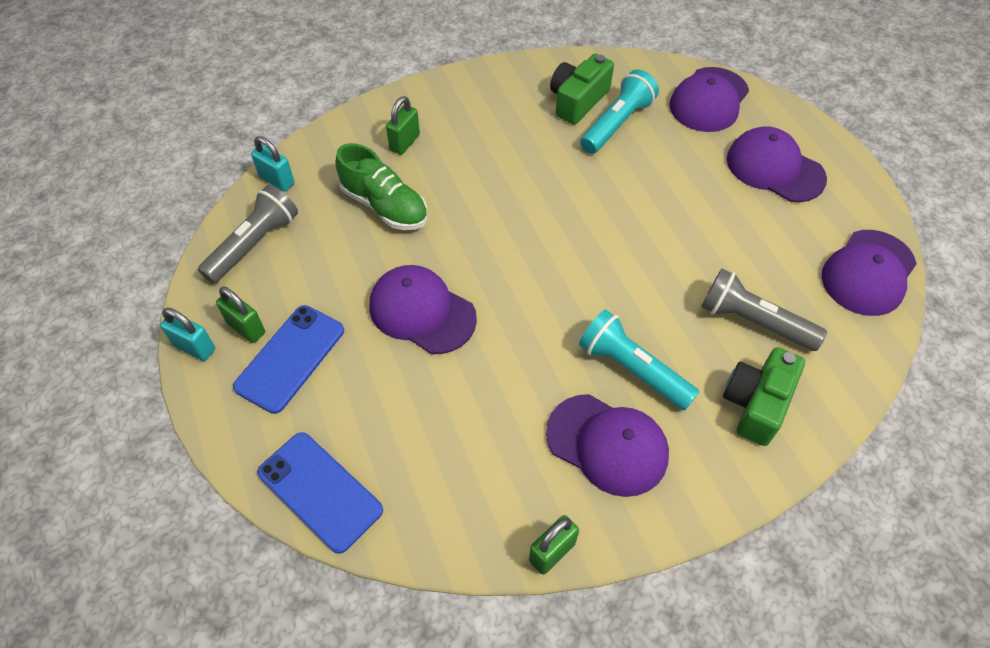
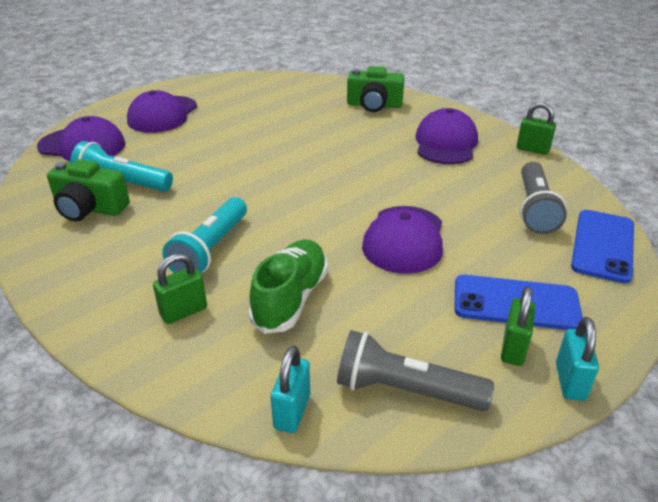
camera: 110 degrees left, 20 degrees down
(405, 143) = (183, 312): green padlock -> green padlock turned 45 degrees counterclockwise
(632, 369) = (382, 143): turquoise flashlight -> turquoise flashlight (211, 249)
(753, 322) = (313, 110): grey flashlight -> grey flashlight (535, 209)
(868, 273) = (250, 83): purple cap -> none

